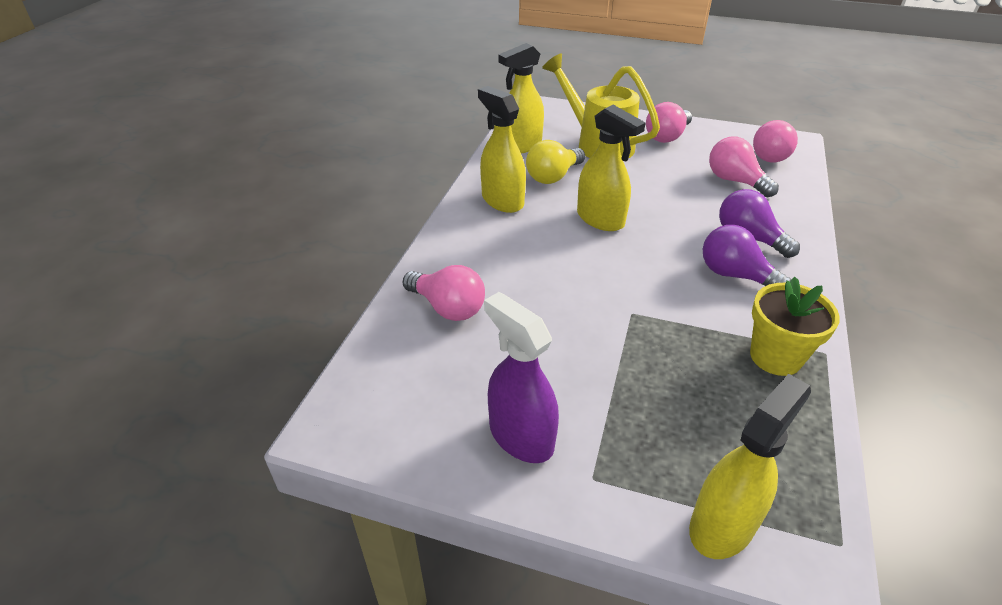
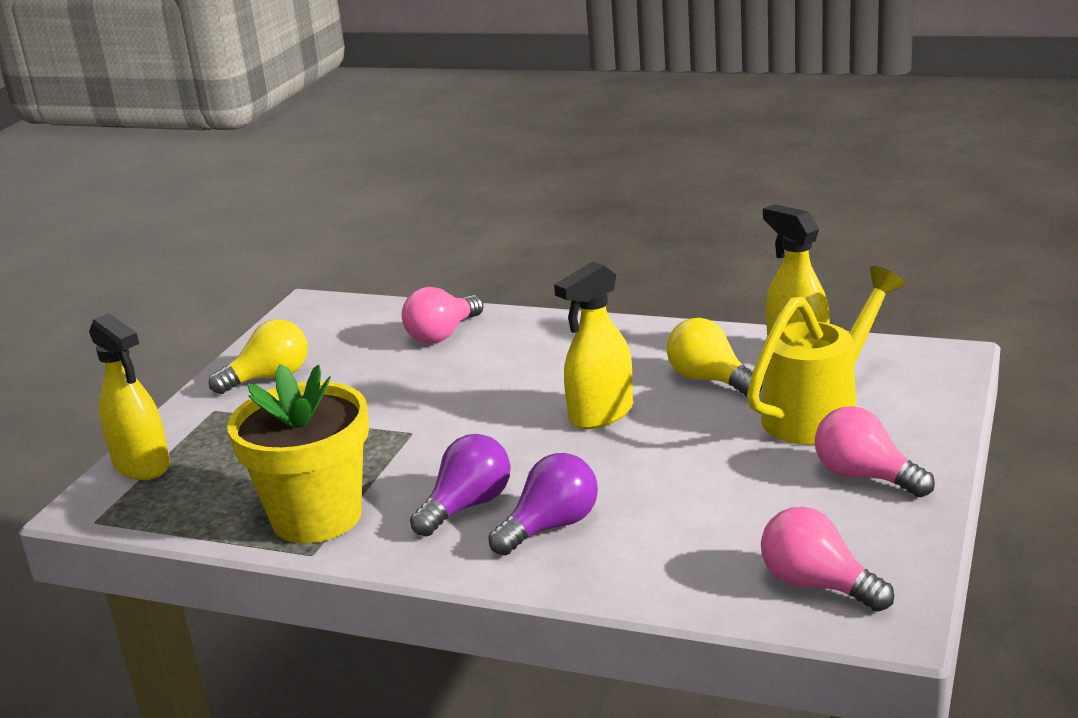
camera: 95 degrees right, 15 degrees down
(502, 201) = (644, 349): yellow spray bottle -> none
(520, 436) = (269, 378): purple spray bottle -> yellow light bulb
(735, 181) = (715, 532): pink light bulb -> none
(775, 357) = (317, 517): yellow flower pot -> yellow flower pot, size x1.51

